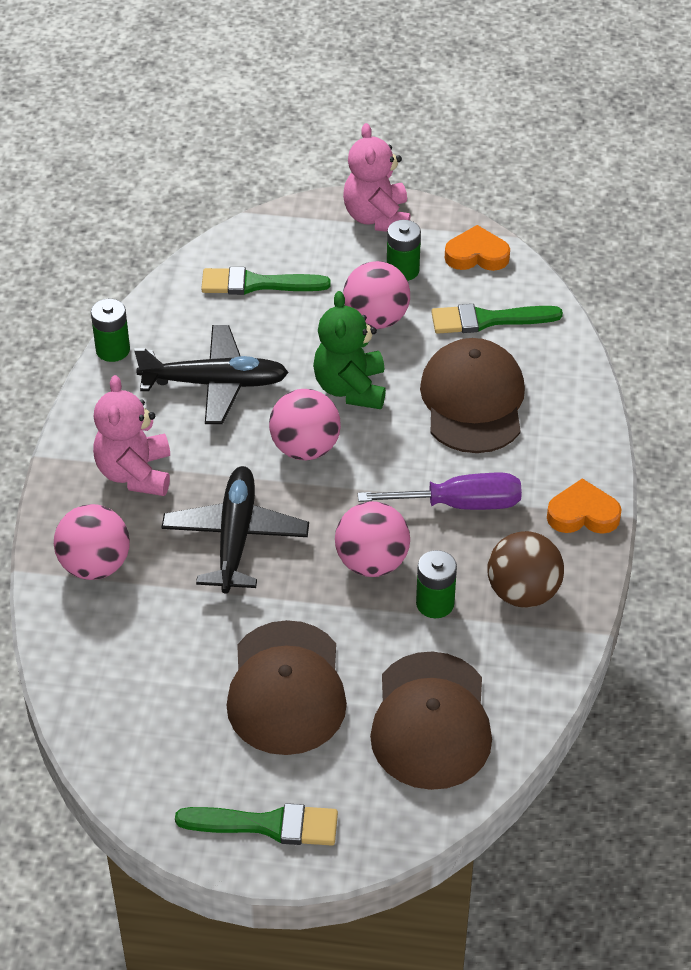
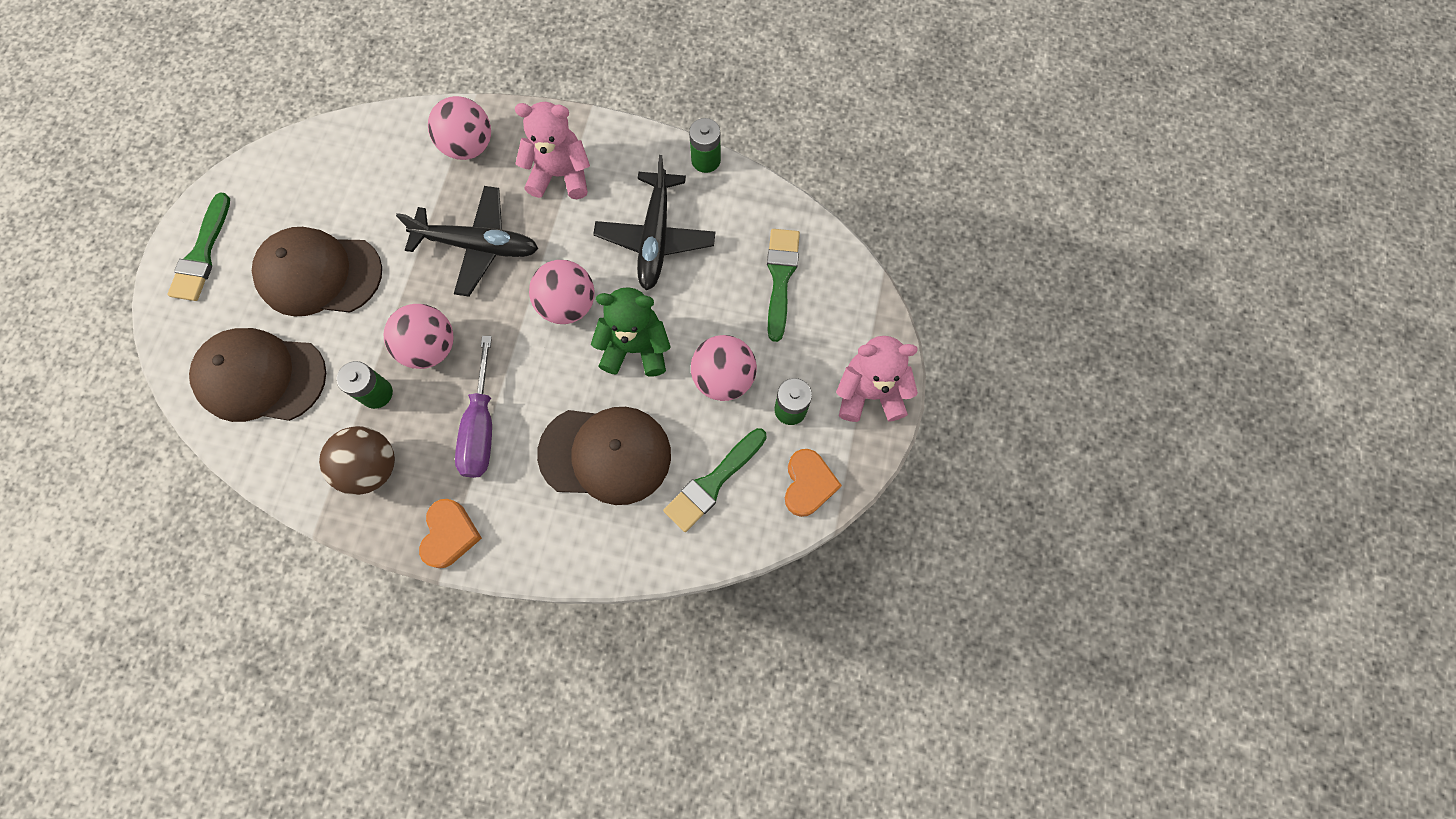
camera: 95 degrees right, 25 degrees up
(488, 320) = (713, 483): green brush -> green brush turned 135 degrees counterclockwise

